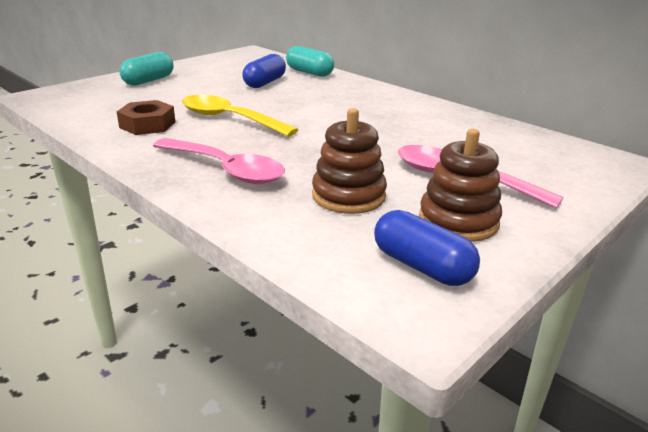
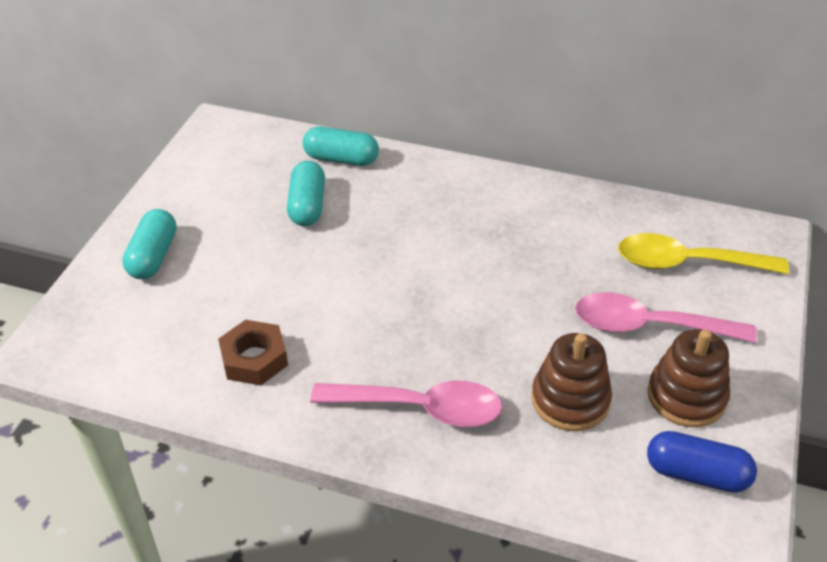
camera: 25 degrees left, 15 degrees up
(229, 119) = (338, 308): yellow spoon -> yellow spoon (687, 263)
(265, 83) = (307, 206): blue capsule -> turquoise capsule

